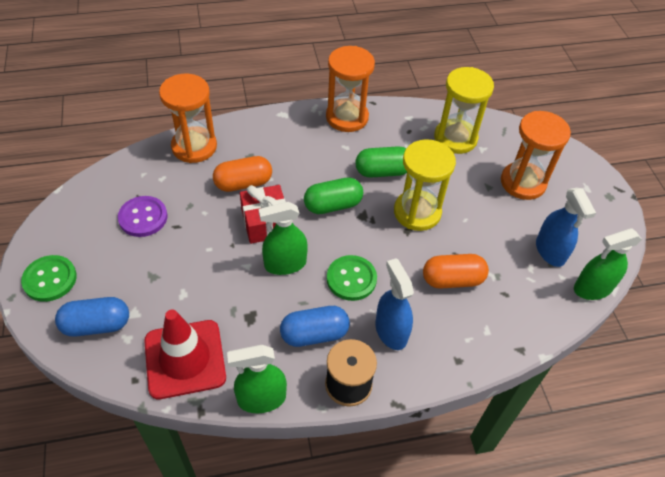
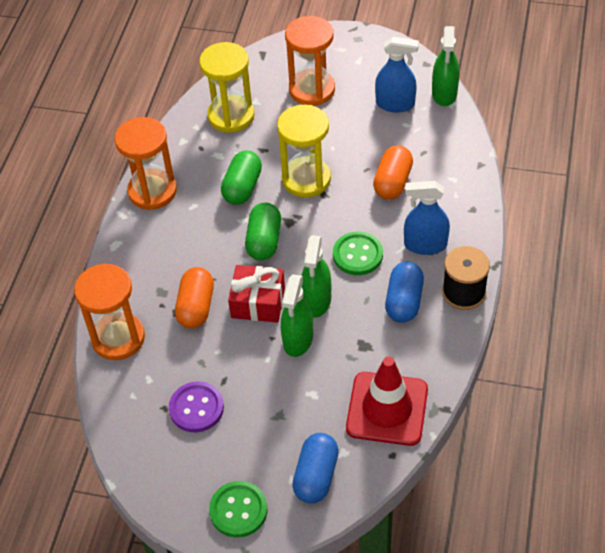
camera: 60 degrees left, 0 degrees up
(261, 399) = (452, 359): green spray bottle -> green spray bottle (298, 339)

